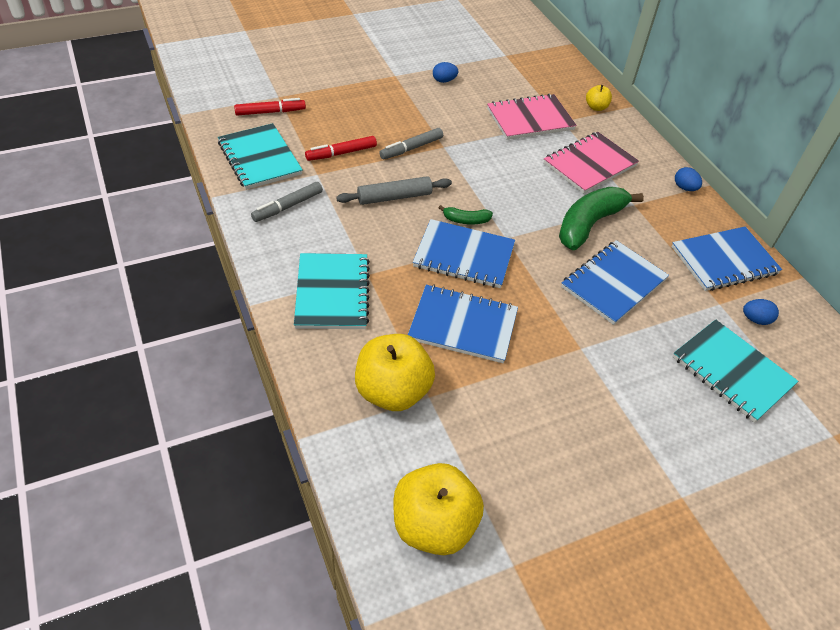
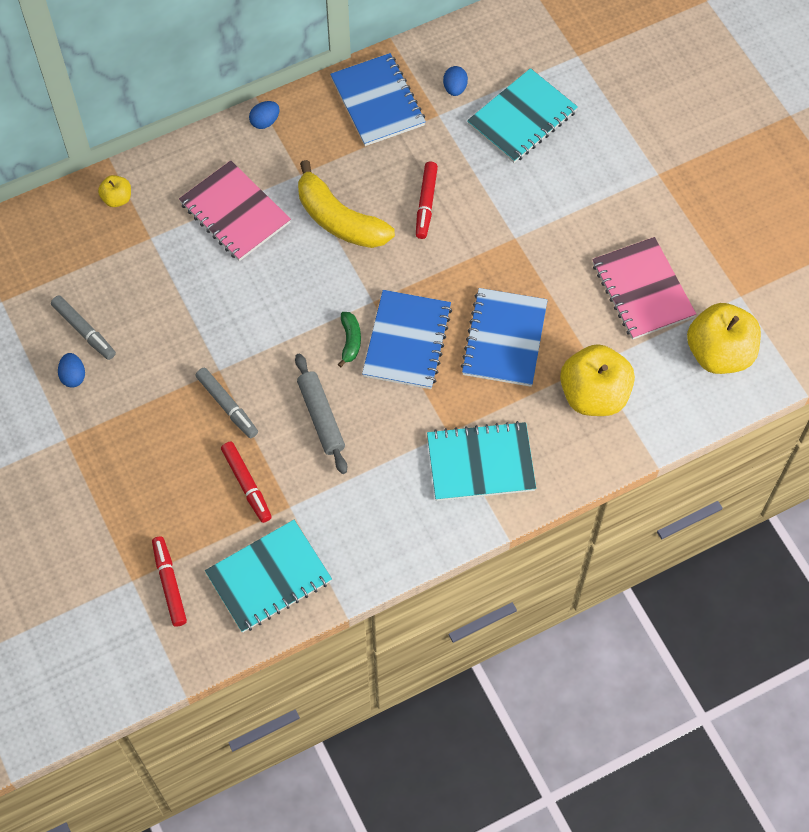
camera: 90 degrees left, 15 degrees up
(288, 206) = (353, 529): grey marker -> grey marker (84, 331)
(530, 119) = (151, 274): pink notebook -> pink notebook (642, 290)
(589, 224) = (339, 219): green banana -> yellow banana
(613, 284) = (426, 203): blue notebook -> red marker

